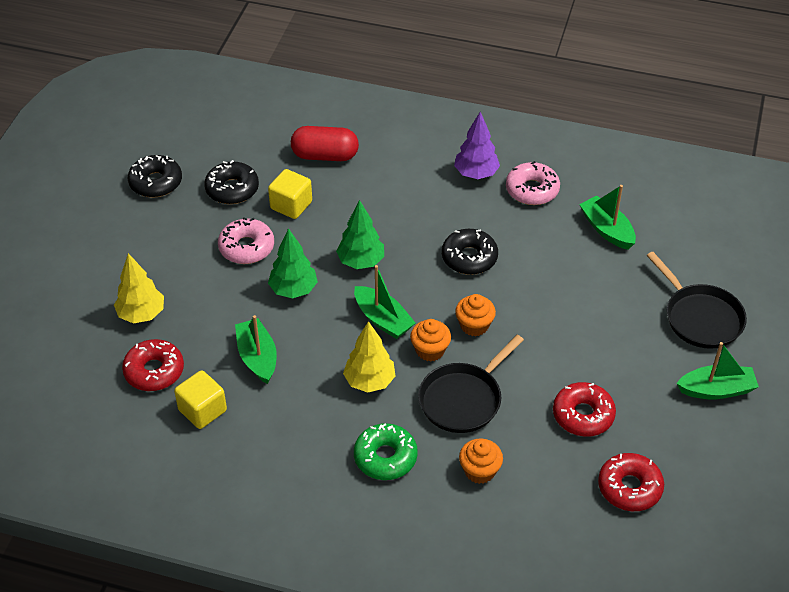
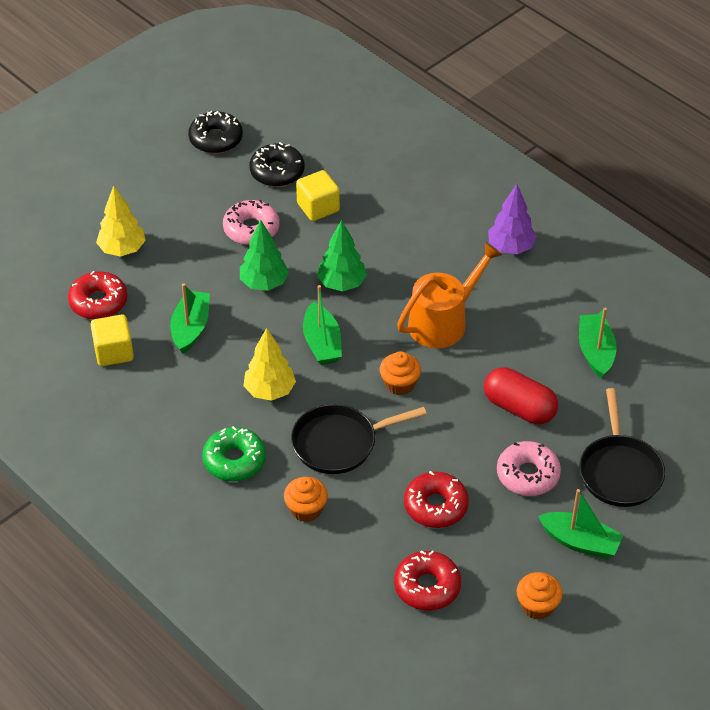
camera: 30 degrees right, 0 degrees up
(325, 156) = (382, 174): red capsule -> red capsule (519, 408)
(430, 350) = (343, 388): orange cupcake -> orange cupcake (537, 606)
(469, 258) = (443, 322): black donut -> orange watering can
(532, 190) = (552, 285): pink donut -> pink donut (528, 475)

